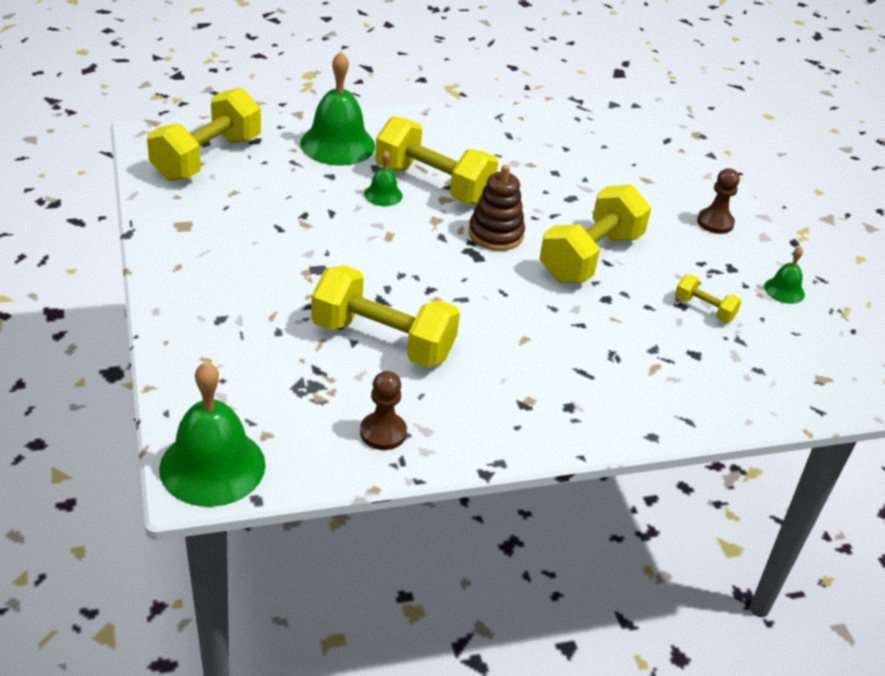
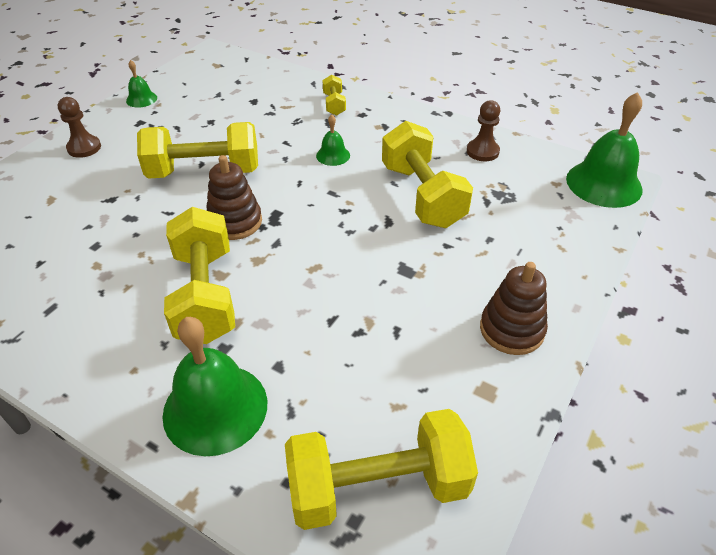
camera: 130 degrees left, 5 degrees up
(196, 269) = (511, 329): none -> brown stacking toy
(383, 195) = (262, 311): green bell -> green bell (333, 155)
(704, 309) = (203, 113): yellow dumbbell -> yellow dumbbell (334, 104)

